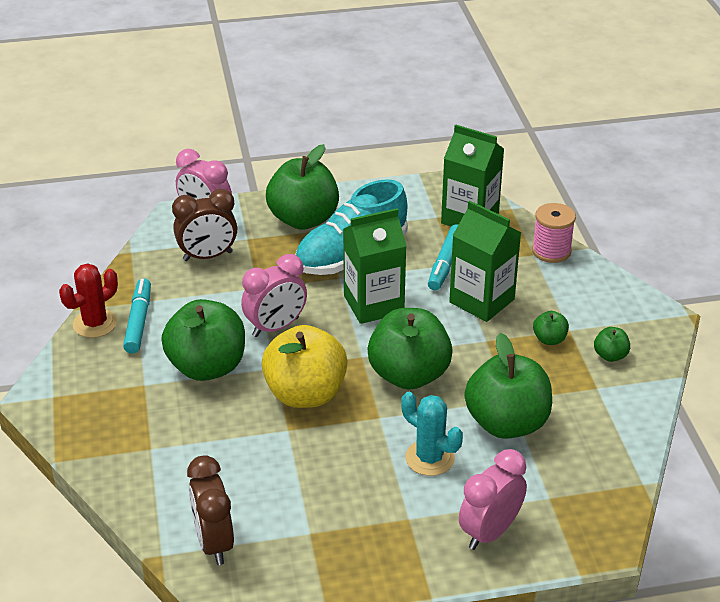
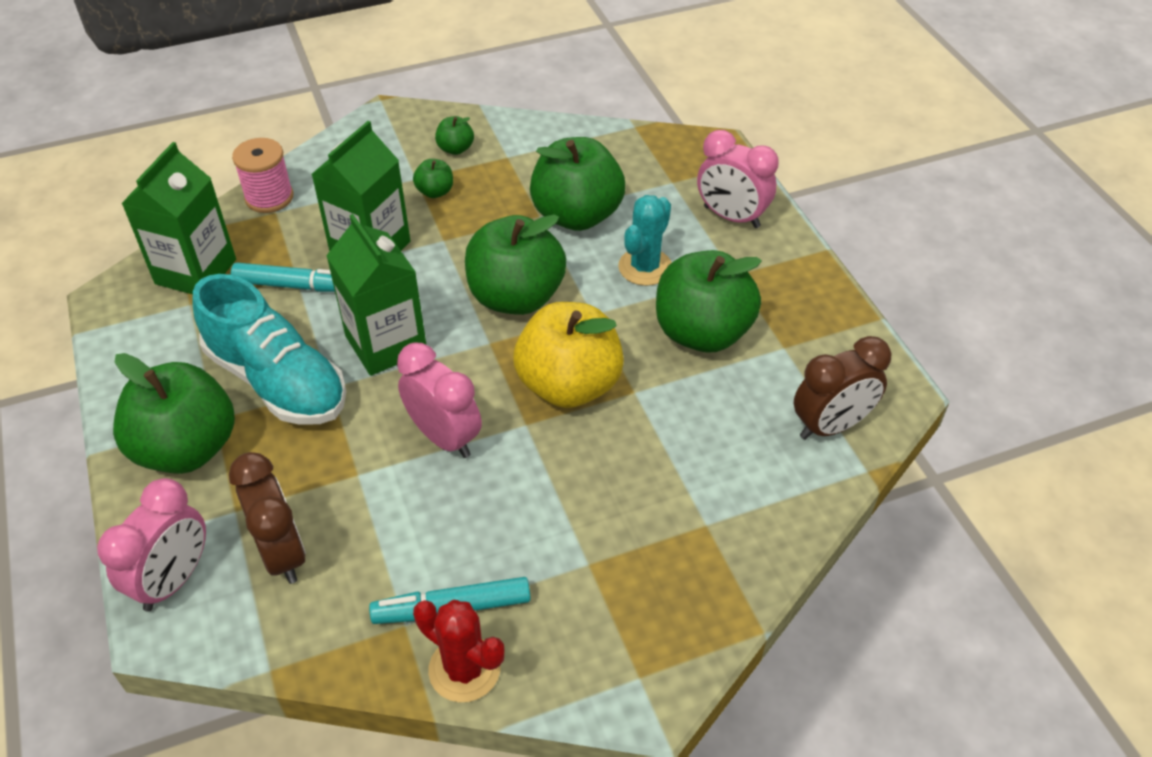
camera: 100 degrees left, 10 degrees up
(207, 367) = (538, 497): green apple -> green apple (702, 332)

